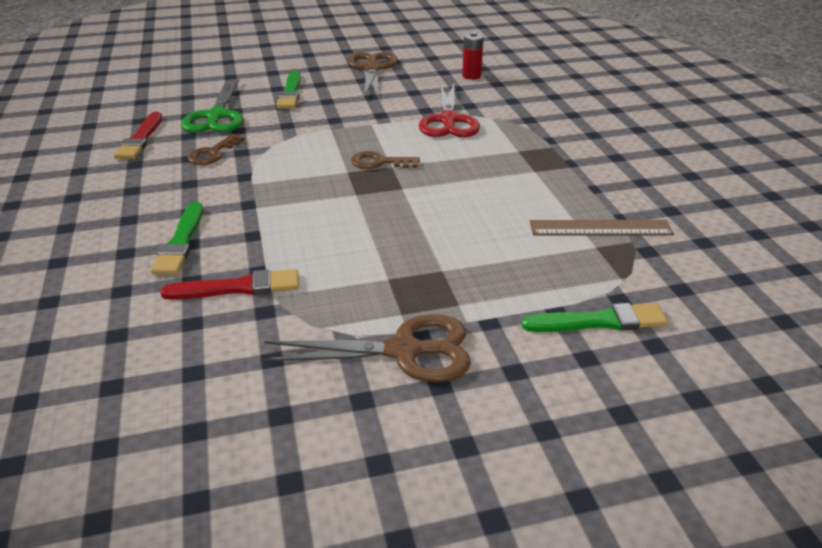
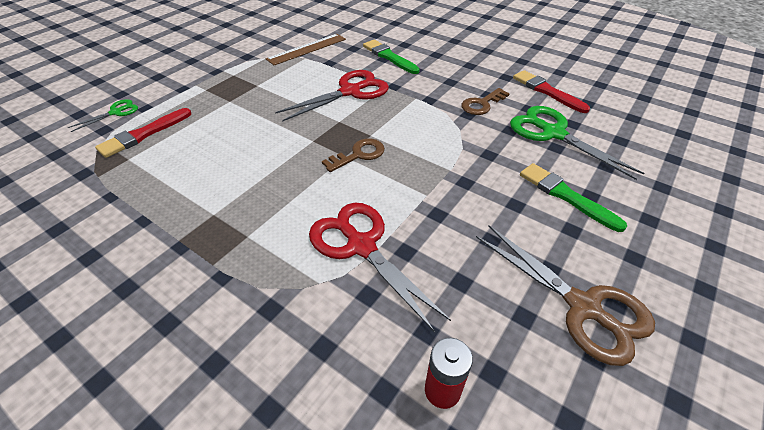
camera: 140 degrees right, 10 degrees up
(213, 153) = (482, 104): brown key -> brown key turned 120 degrees counterclockwise
(237, 288) = (327, 54): red brush -> red brush (144, 134)
(299, 218) = (350, 92): none -> red scissors
(404, 351) = (218, 64): brown scissors -> none
(599, 321) = (116, 112): green brush -> green scissors
(600, 228) = (127, 177): brown ruler -> brown ruler (307, 49)

